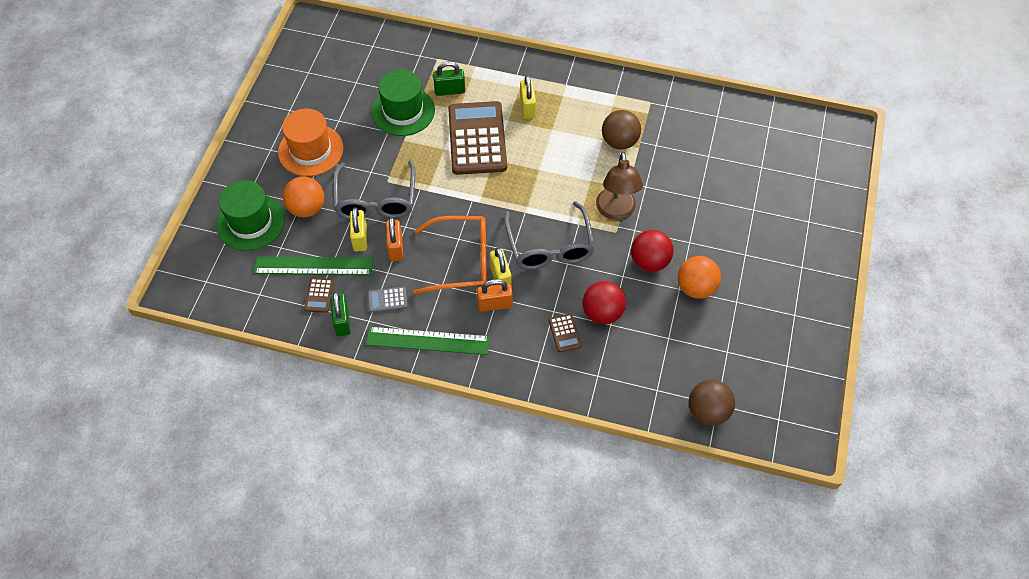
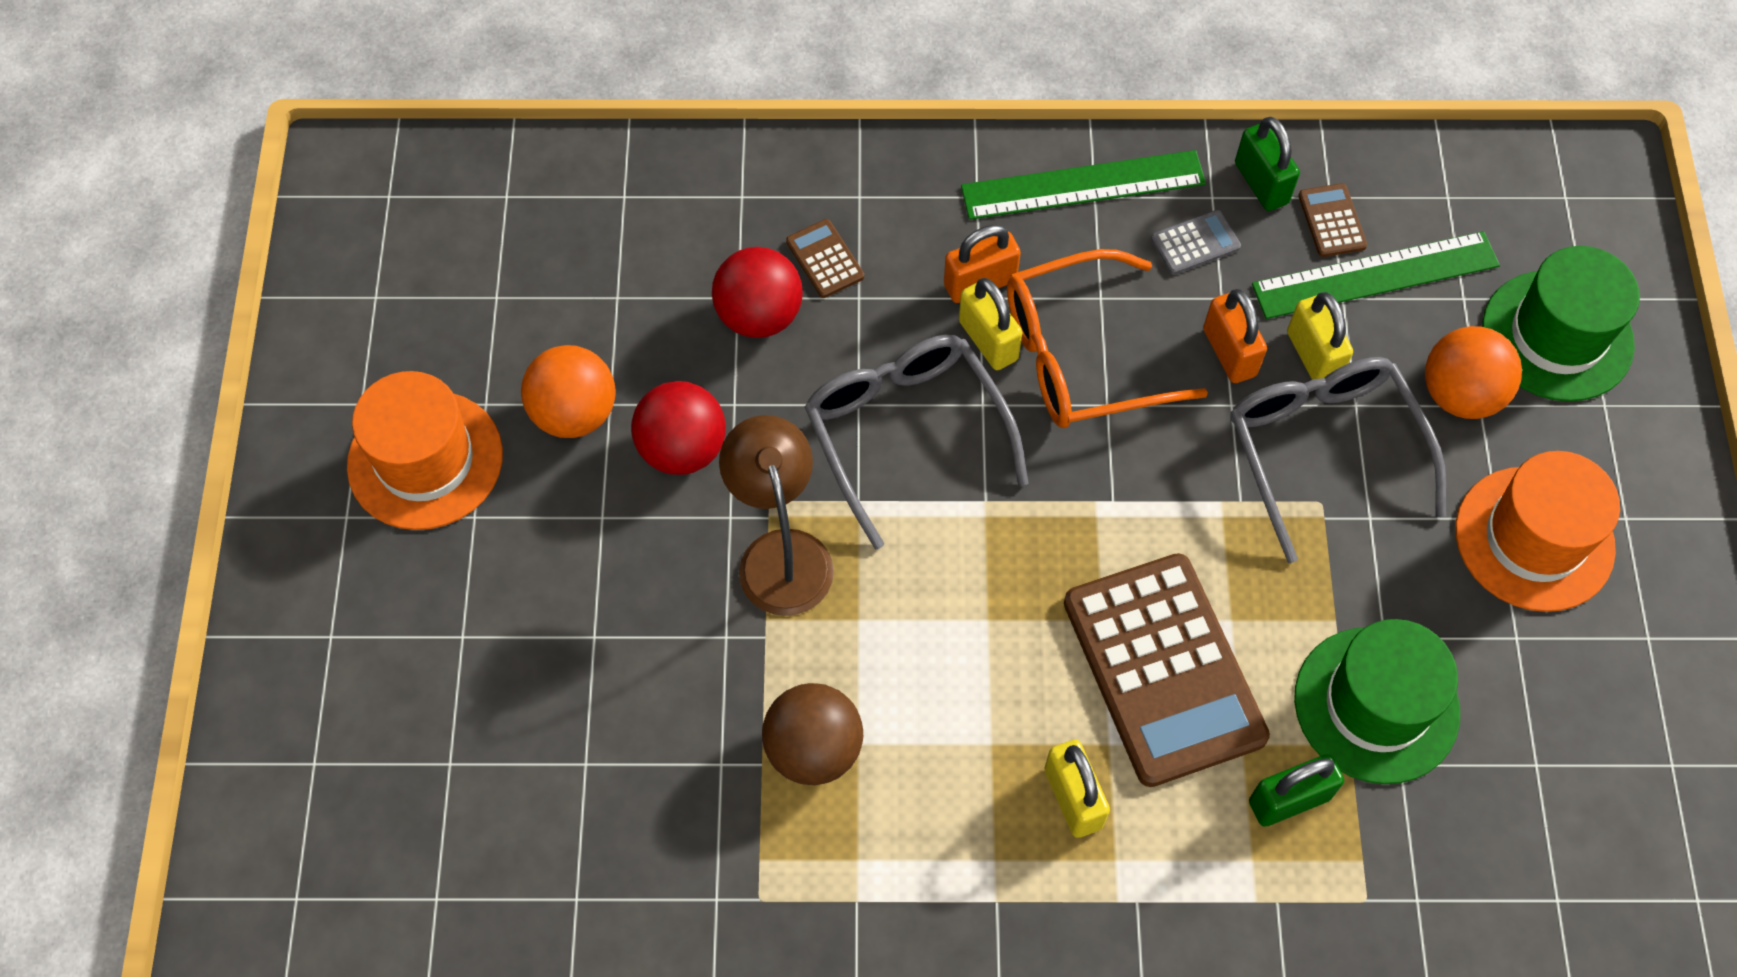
camera: 165 degrees right, 5 degrees up
(708, 411) = (523, 179): brown ball -> none
(765, 282) = (425, 460): none -> orange hat

